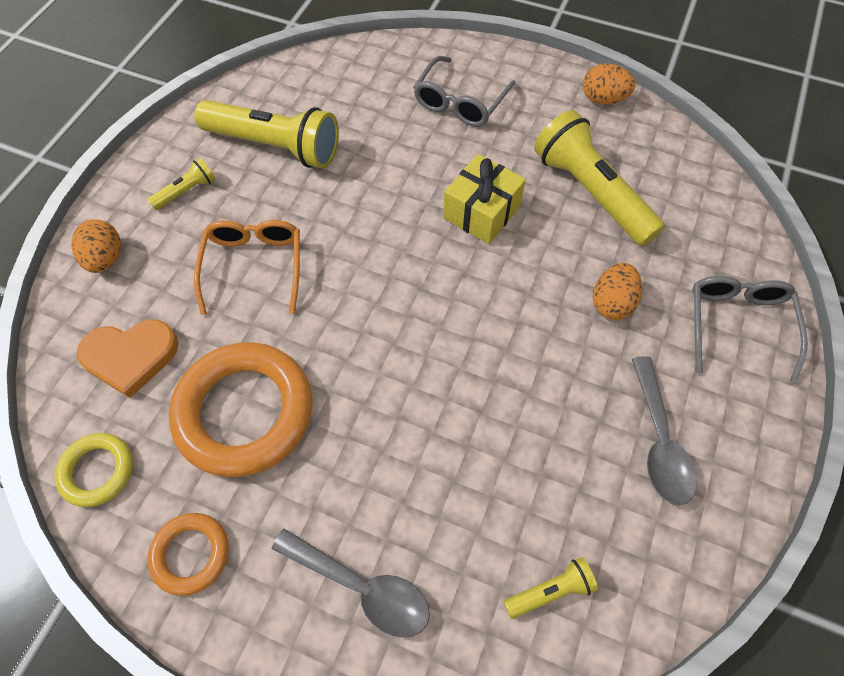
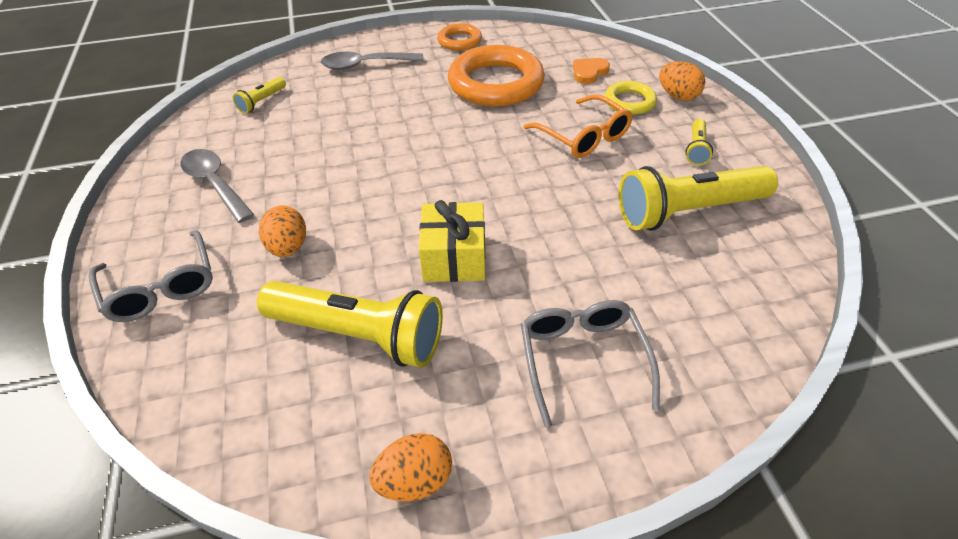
camera: 145 degrees right, 15 degrees down
(97, 471) = (539, 40): yellow ring -> yellow ring (629, 102)
(130, 357) = (589, 72): orange heart -> orange heart, size x0.64

